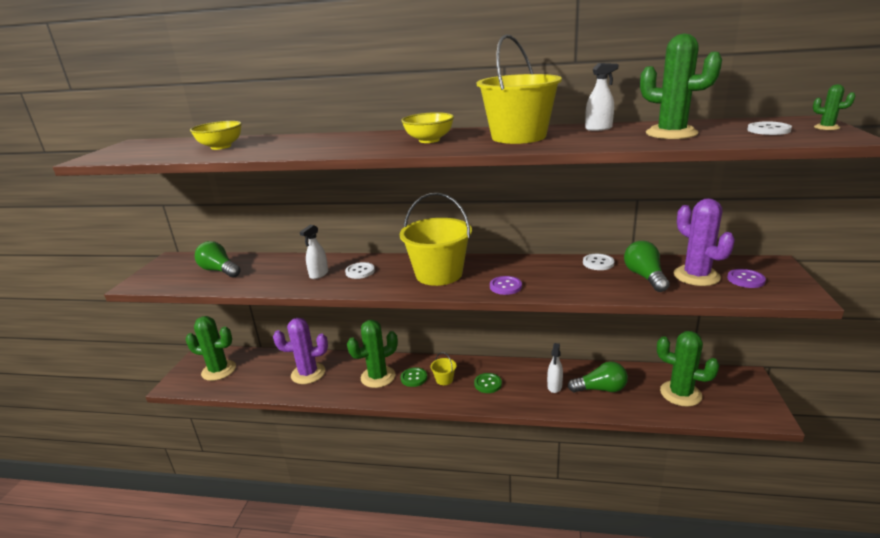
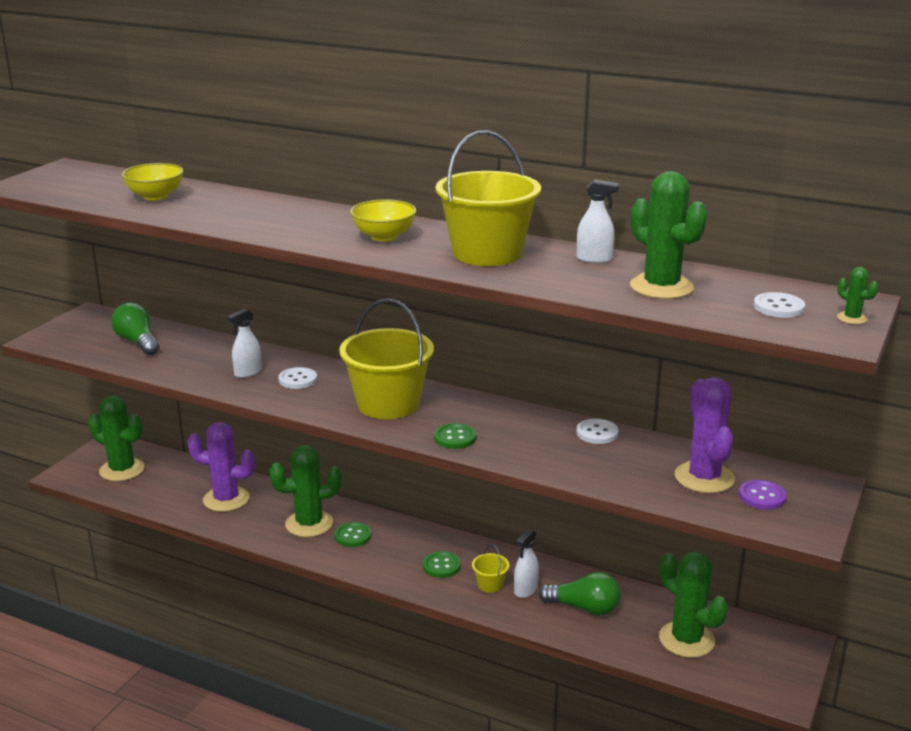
camera: 15 degrees right, 0 degrees up
(444, 379) = (390, 547): yellow bucket -> yellow bucket (490, 584)
(505, 286) = (455, 438): purple button -> green button
(645, 277) = (637, 464): green light bulb -> none

